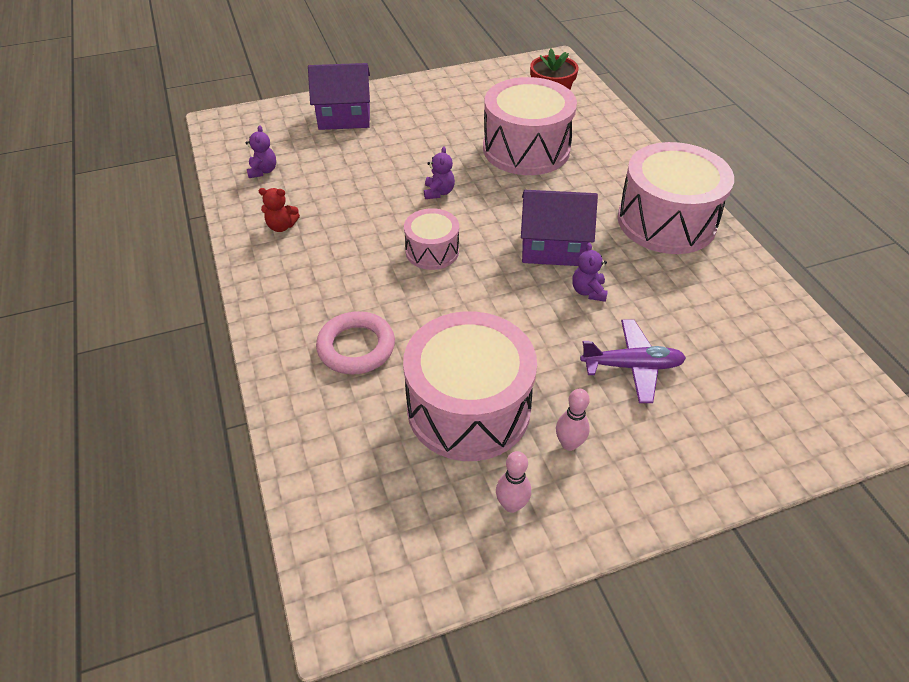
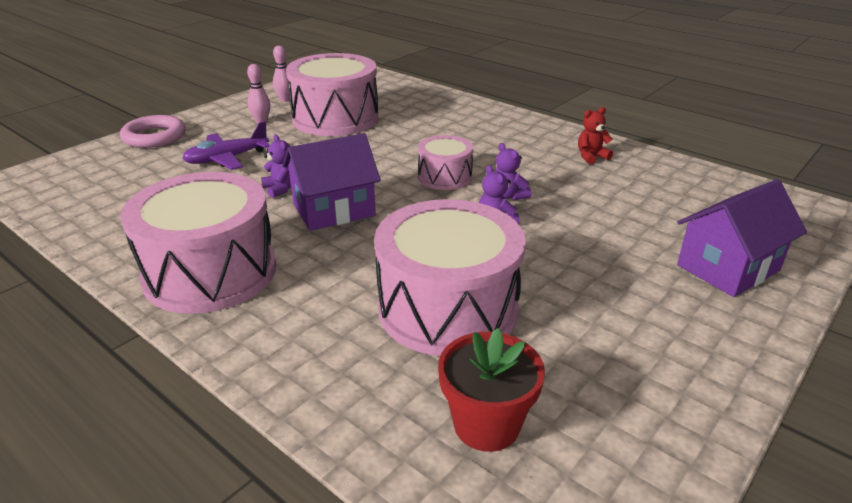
camera: 150 degrees right, 15 degrees down
(263, 171) = (688, 186): purple teddy bear -> purple teddy bear (508, 196)
(356, 347) = (435, 121): pink ring -> pink ring (154, 137)

